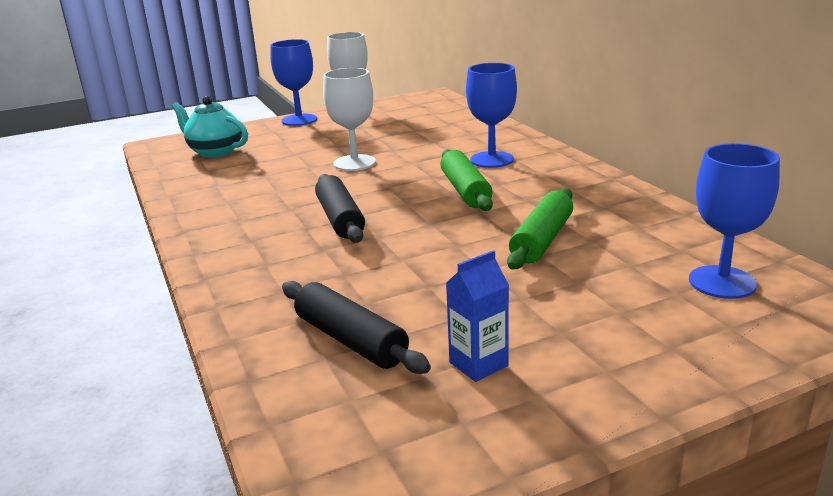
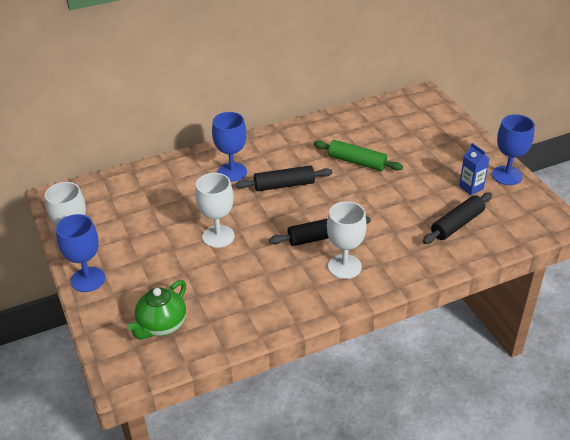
camera: 90 degrees left, 15 degrees up
(215, 152) = (161, 326): turquoise teapot -> green teapot
(268, 238) = (344, 266): none -> white goblet
(465, 191) = (284, 185): green rolling pin -> black rolling pin
(722, 282) = (401, 119): blue goblet -> blue goblet (507, 175)

